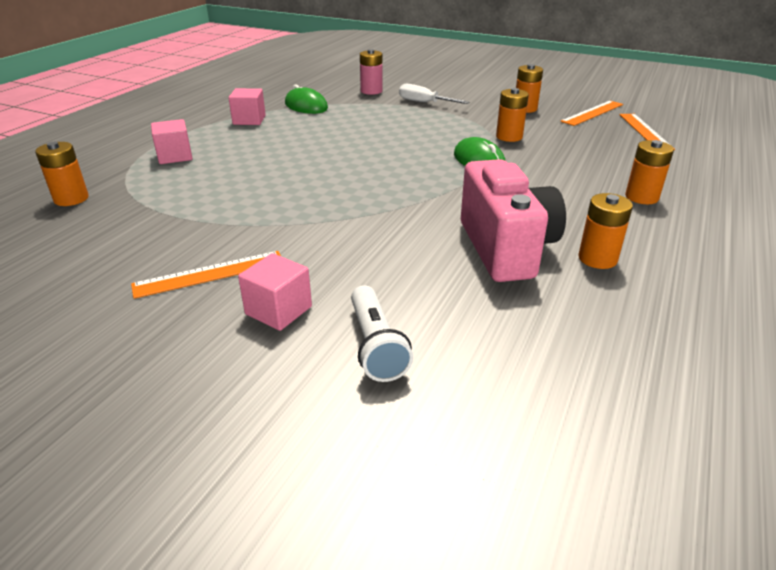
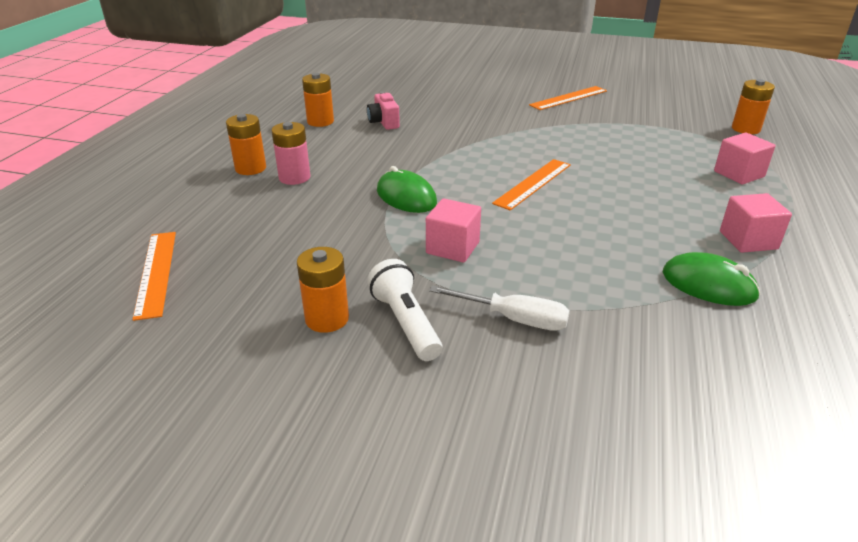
camera: 170 degrees right, 0 degrees up
(278, 310) = (511, 88): pink cube -> pink cube (452, 248)
(371, 91) = (640, 354): pink battery -> pink battery (294, 177)
(376, 345) = (452, 81): white flashlight -> white flashlight (406, 323)
(505, 248) = (384, 122): pink camera -> pink camera, size x0.46
(509, 137) = (366, 240): orange battery -> none
(592, 113) = (207, 318): orange ruler -> orange ruler (533, 184)

